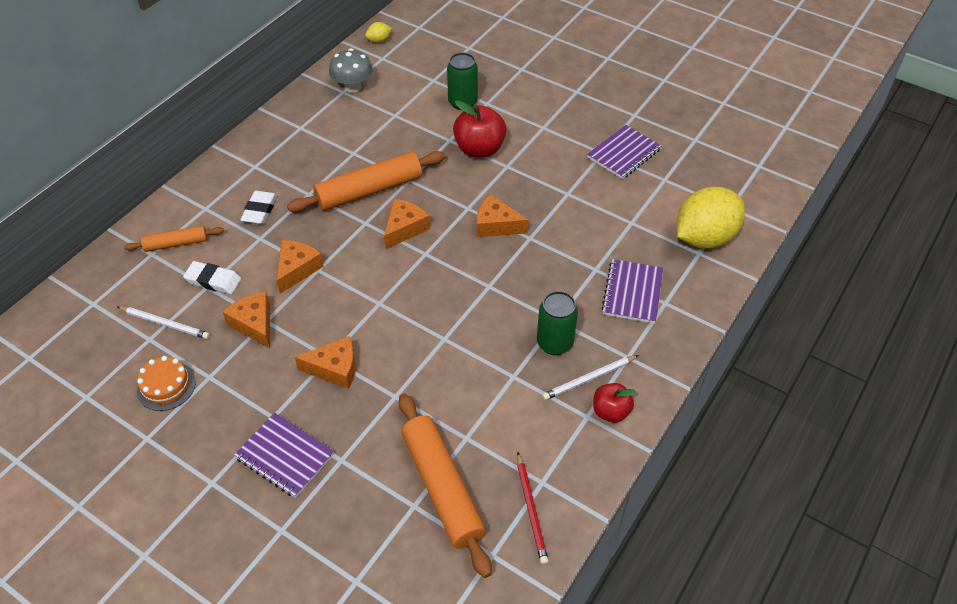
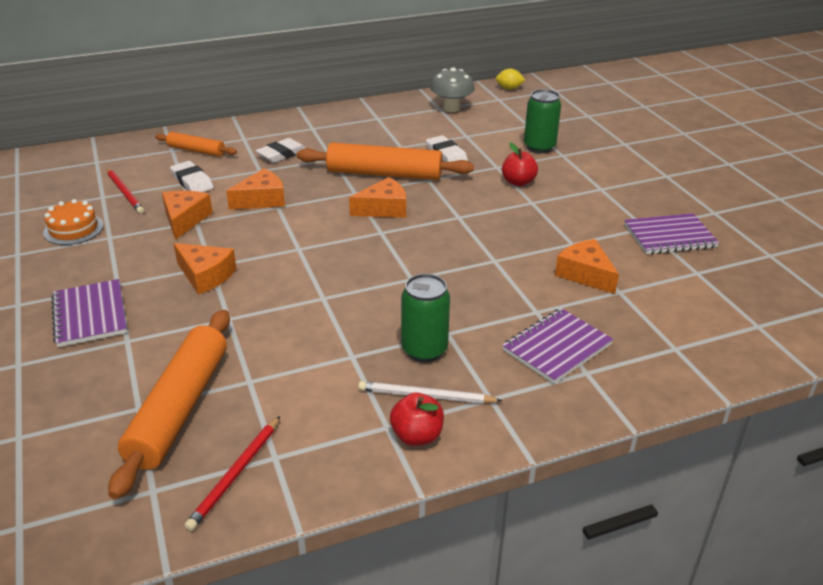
camera: 35 degrees right, 15 degrees down
(165, 323) = (125, 192): white pencil -> red pencil
(398, 145) = (446, 155): none -> white eraser
(479, 149) = (518, 182): red apple -> red apple, size x0.61
(496, 225) = (471, 238): orange cheese -> orange cheese (585, 274)
(704, 238) = (696, 338): yellow lemon -> none

